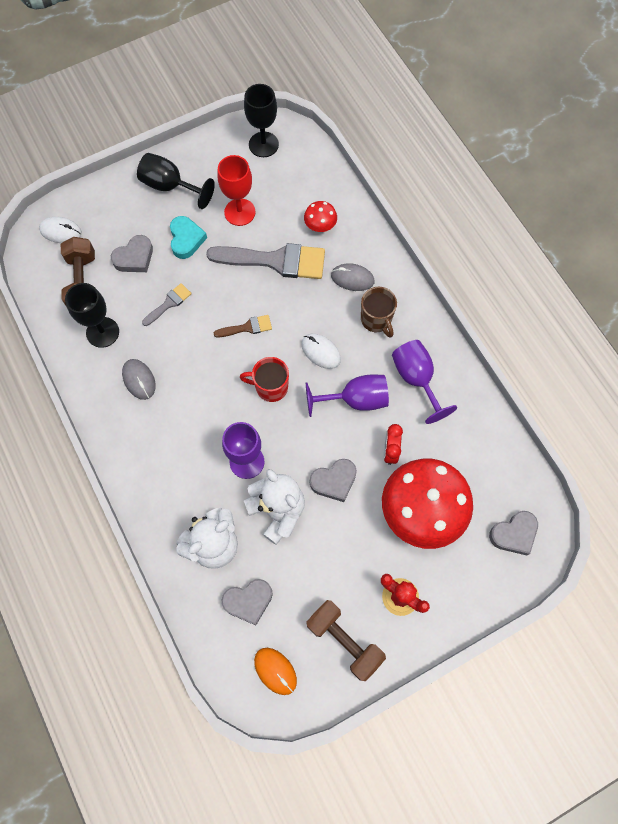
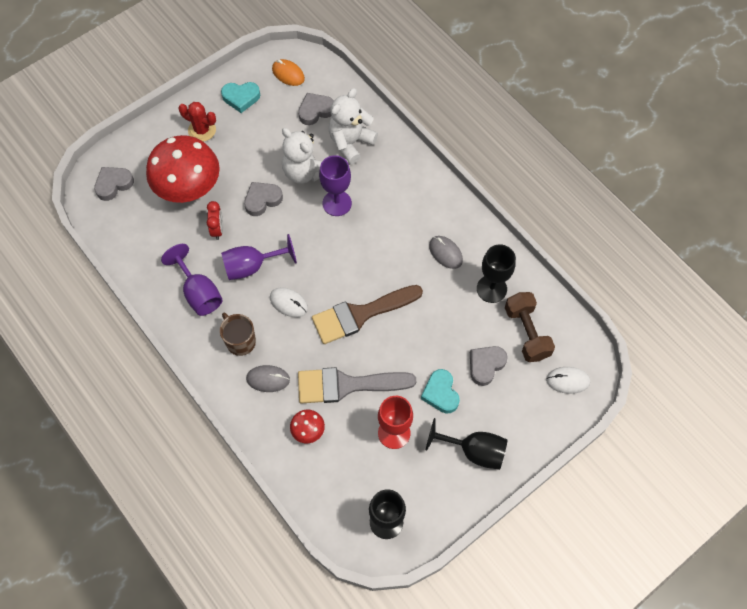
camera: 170 degrees right, 5 degrees down
(169, 303) = (439, 325): grey brush -> none
(247, 327) = (360, 314): brown brush -> brown brush, size x2.10
(270, 387) = (328, 265): red mug -> none
(344, 641) = (241, 98): brown dumbbell -> turquoise heart

